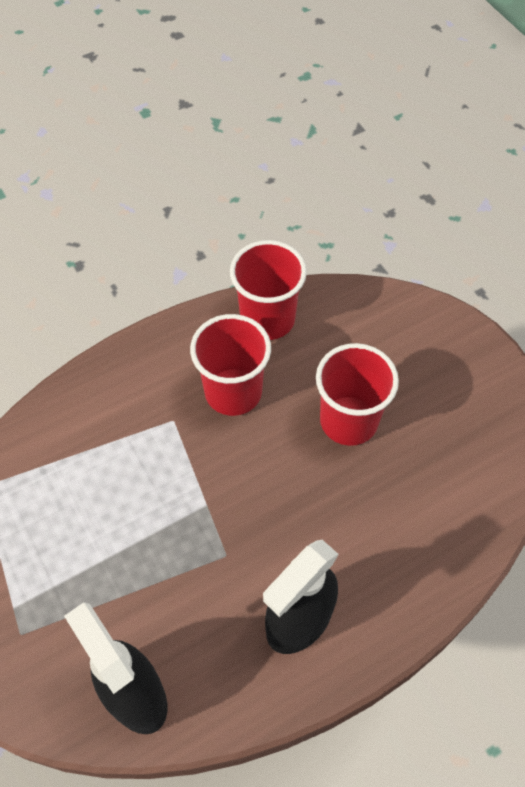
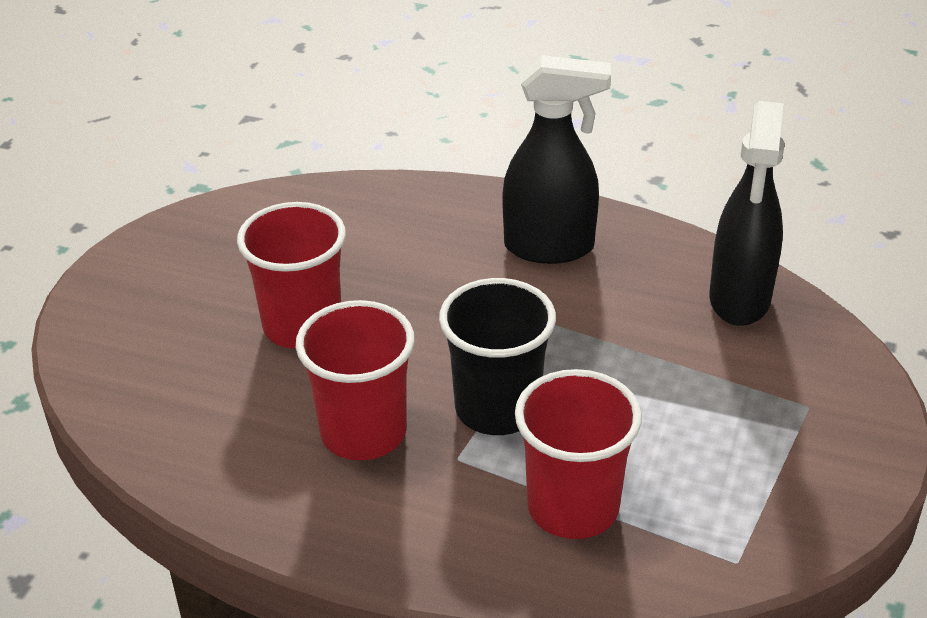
camera: 130 degrees left, 20 degrees down
(187, 466) = (497, 409): none -> black cup
(267, 319) = (223, 469): red cup -> red cup (573, 507)

